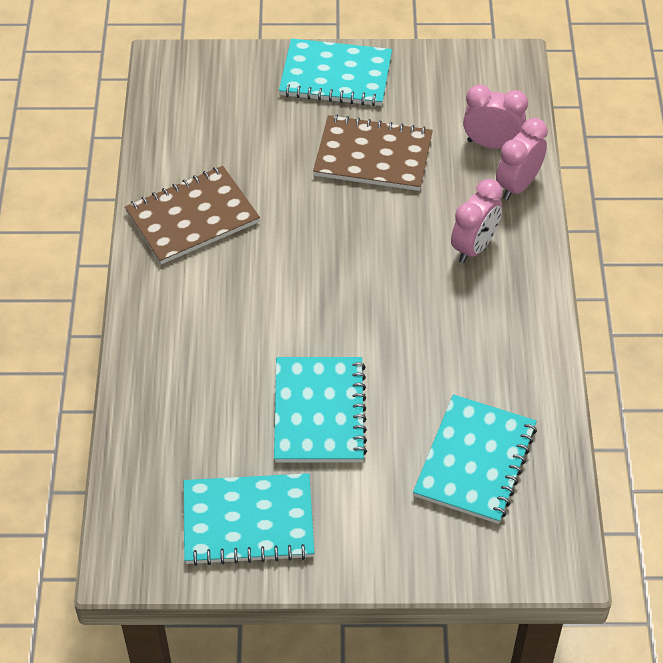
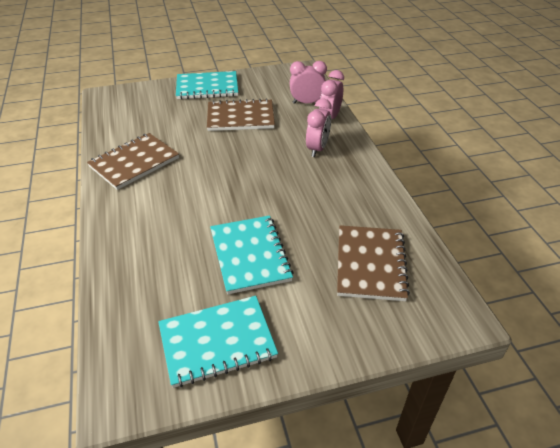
camera: 15 degrees left, 10 degrees down
(475, 461) = (370, 264): turquoise notebook -> brown notebook

